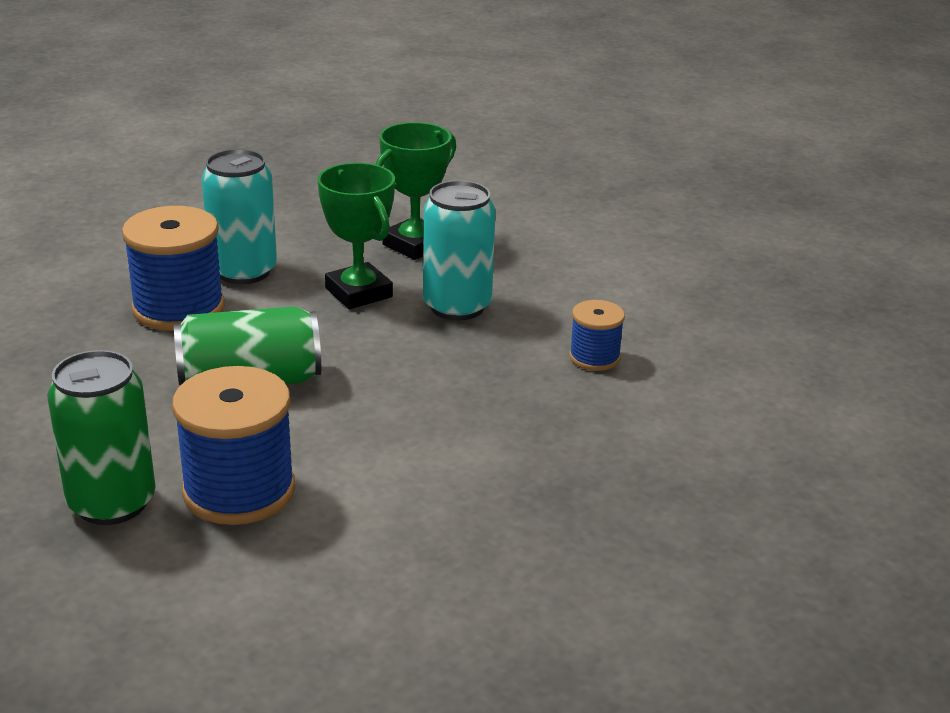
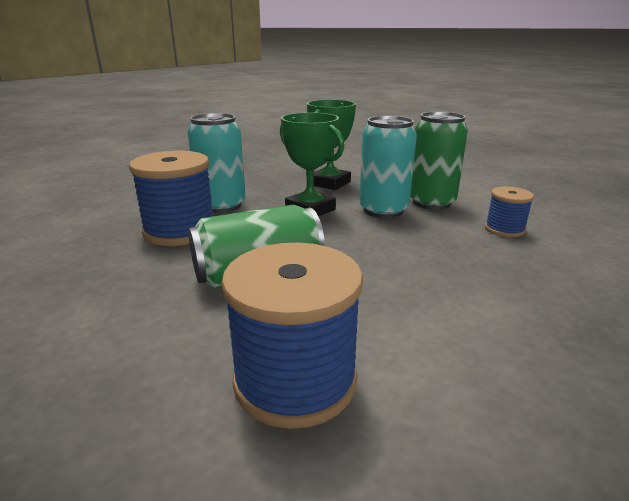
camera: 10 degrees left, 5 degrees down
(112, 503) = (153, 421): green can -> green can (431, 202)

